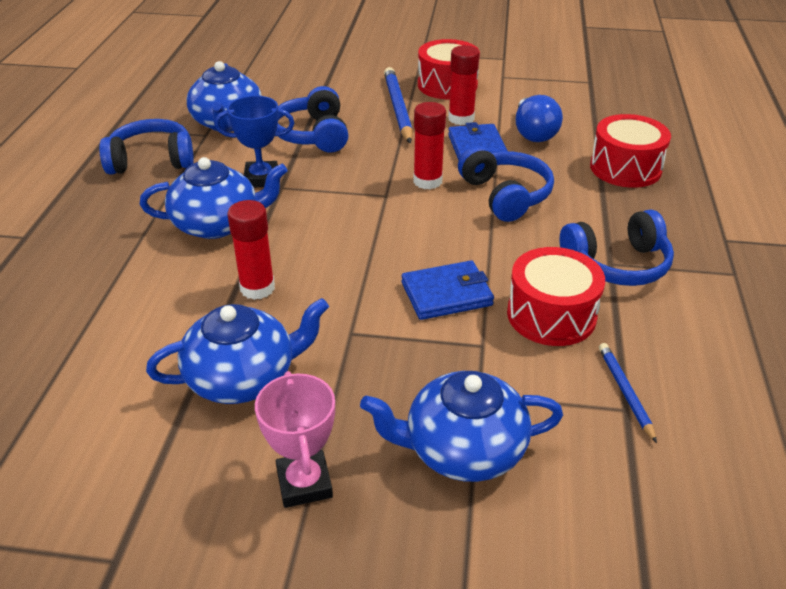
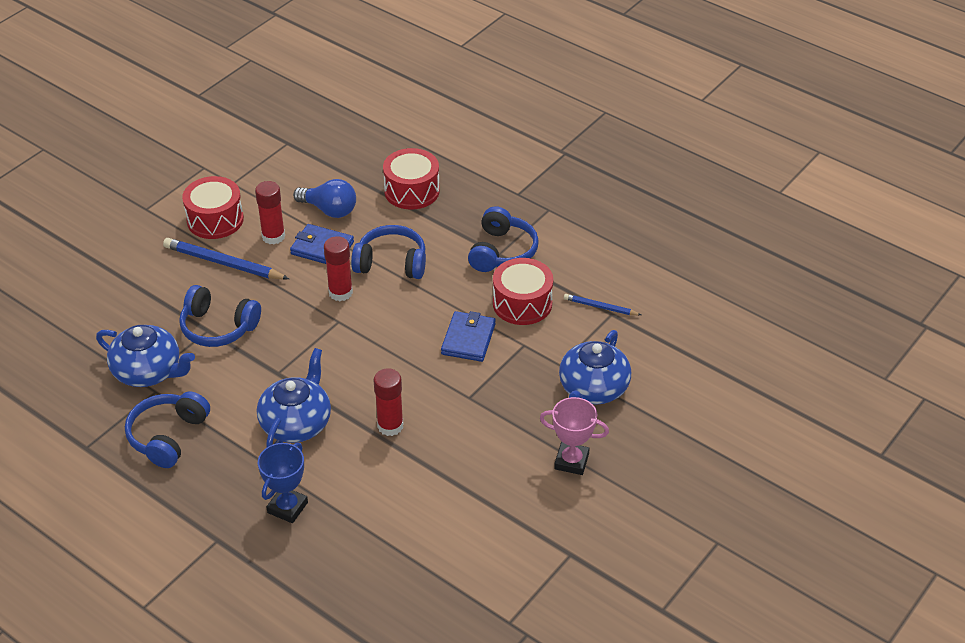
camera: 60 degrees left, 5 degrees up
(243, 377) = (471, 460): blue teapot -> none
(261, 179) = (256, 379): blue trophy -> blue trophy (287, 507)

